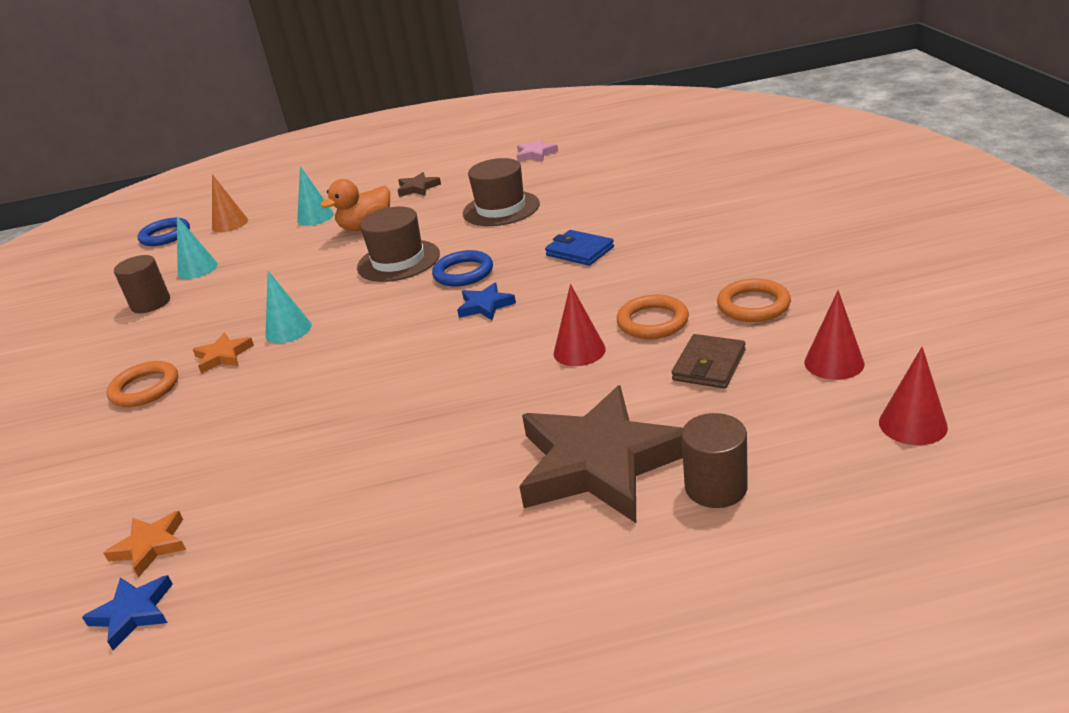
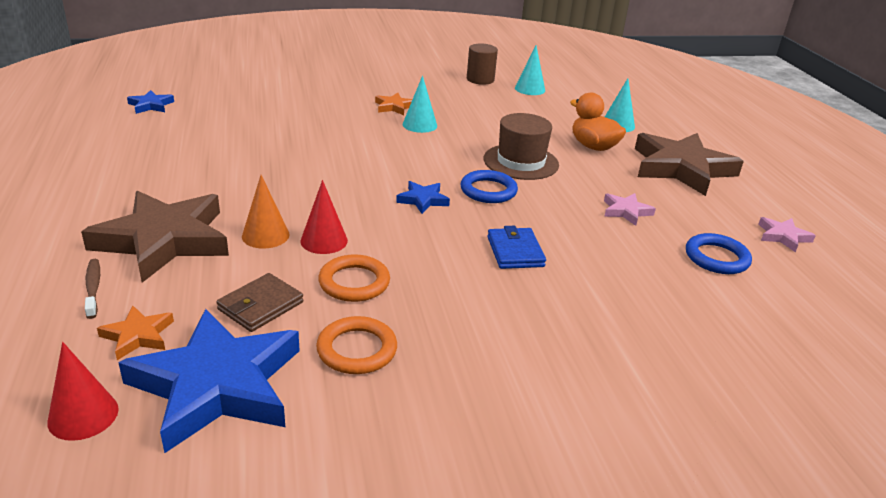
camera: 80 degrees right, 0 degrees up
(145, 388) = (366, 88): orange ring -> none
(150, 546) = (202, 104): orange star -> orange star (138, 336)
(165, 235) = (591, 74): blue ring -> blue ring (716, 258)
(230, 224) = (609, 94): orange cone -> orange cone (265, 235)
(418, 188) = (681, 168): brown star -> brown star, size x2.29
(501, 209) = (626, 211): brown hat -> pink star
(580, 251) = (515, 252): blue wallet -> blue wallet turned 45 degrees counterclockwise
(709, 365) = (260, 306): brown wallet -> brown wallet turned 75 degrees counterclockwise
(716, 487) = (93, 288): brown cylinder -> brown toothbrush
(834, 363) = (217, 385): red cone -> blue star

